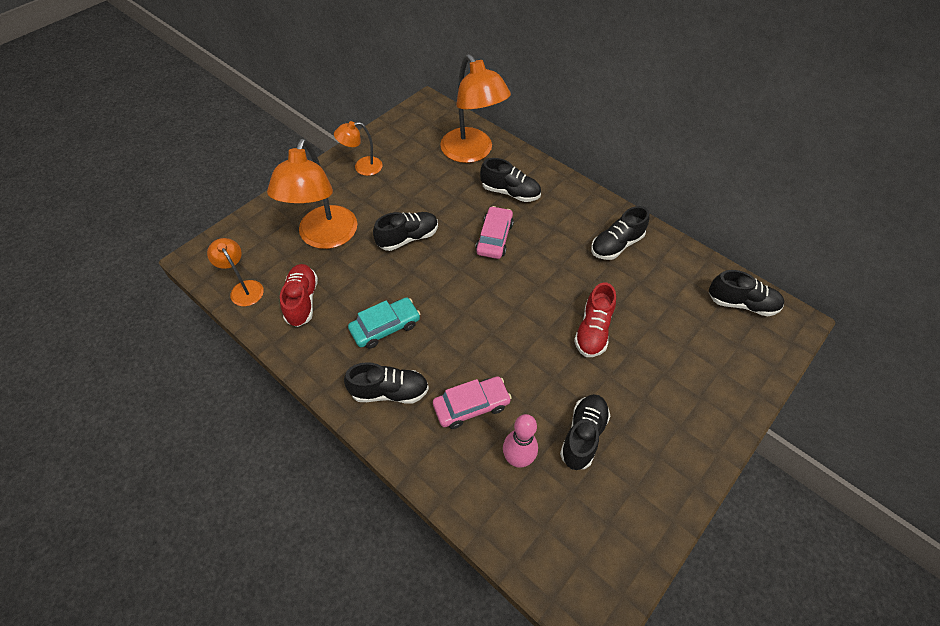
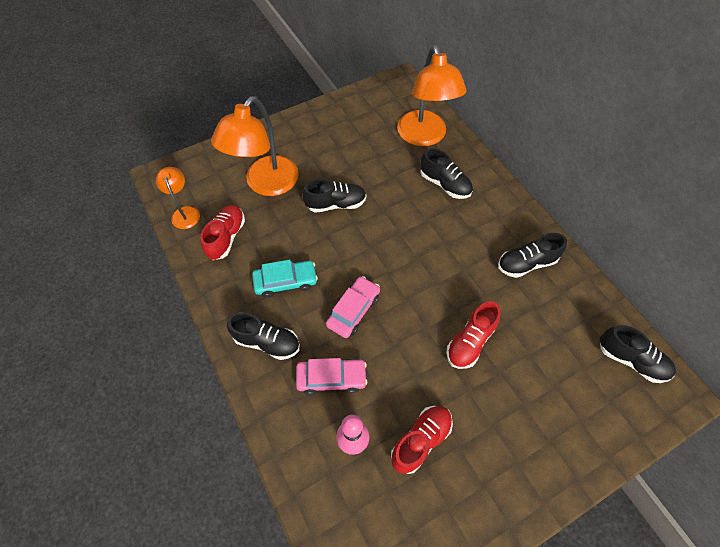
camera: 20 degrees right, 5 degrees up
(362, 167) = (321, 127): orange lamp -> none
(494, 238) = (413, 225): pink car -> pink car (353, 310)
(583, 436) = (420, 440): black shoe -> red shoe

